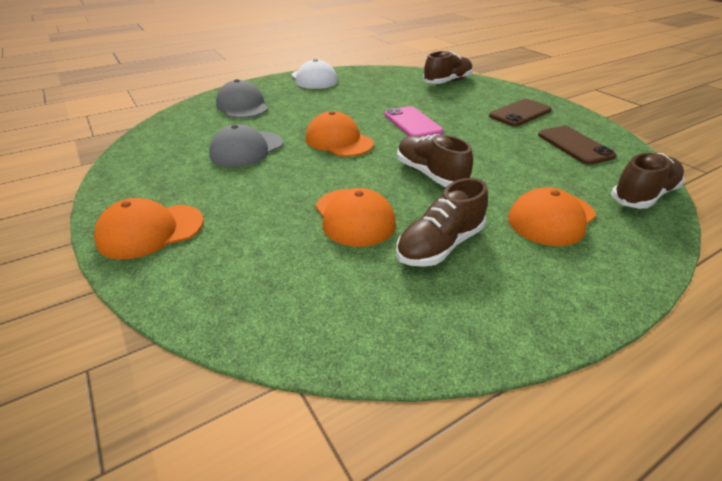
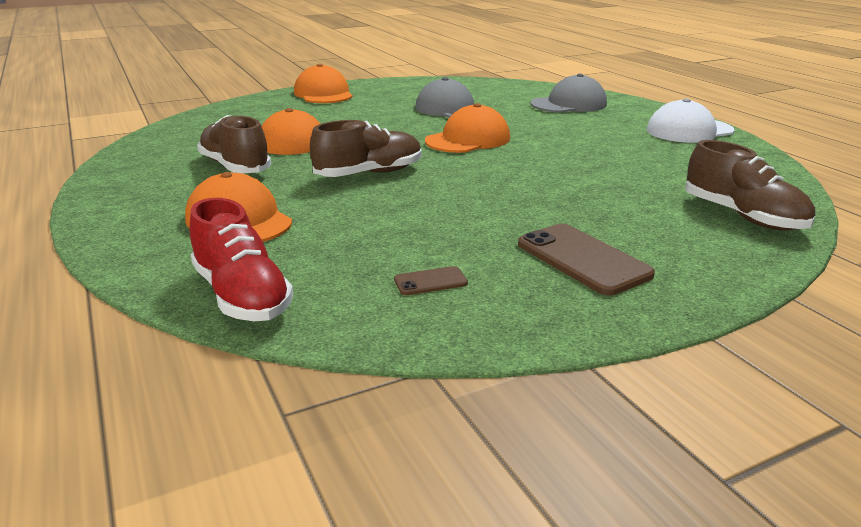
camera: 95 degrees right, 10 degrees down
(412, 123) = (525, 176): pink phone -> none
(574, 145) = (430, 281): brown phone -> brown phone, size x0.49
(643, 196) = (242, 295): brown shoe -> red shoe

